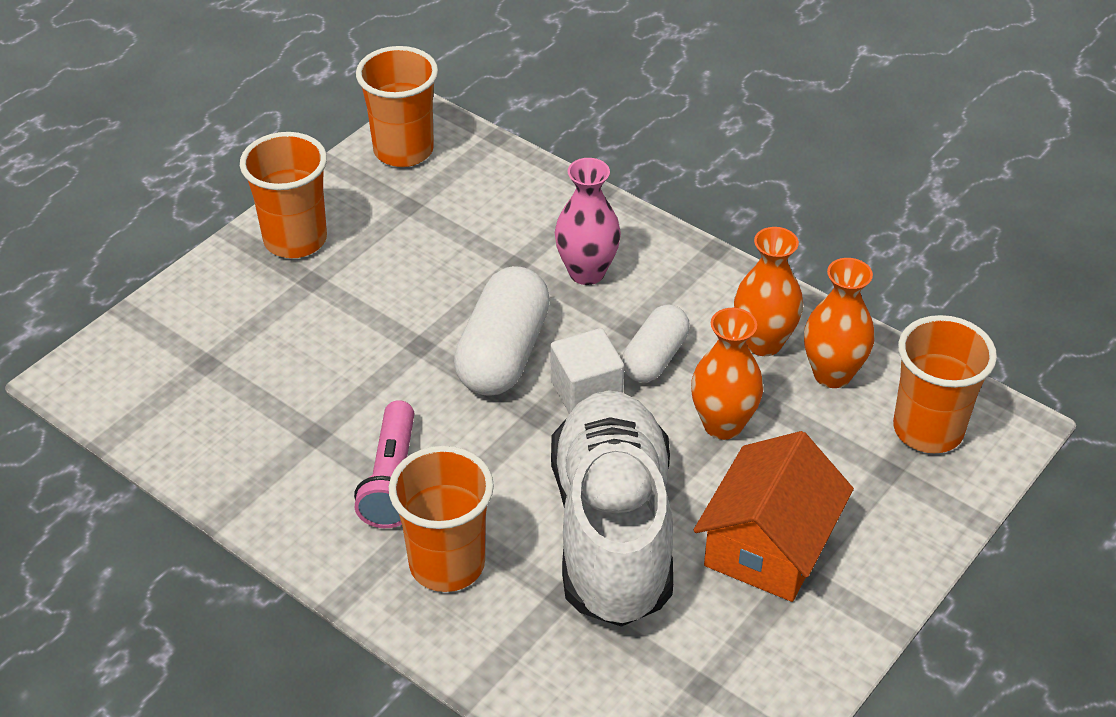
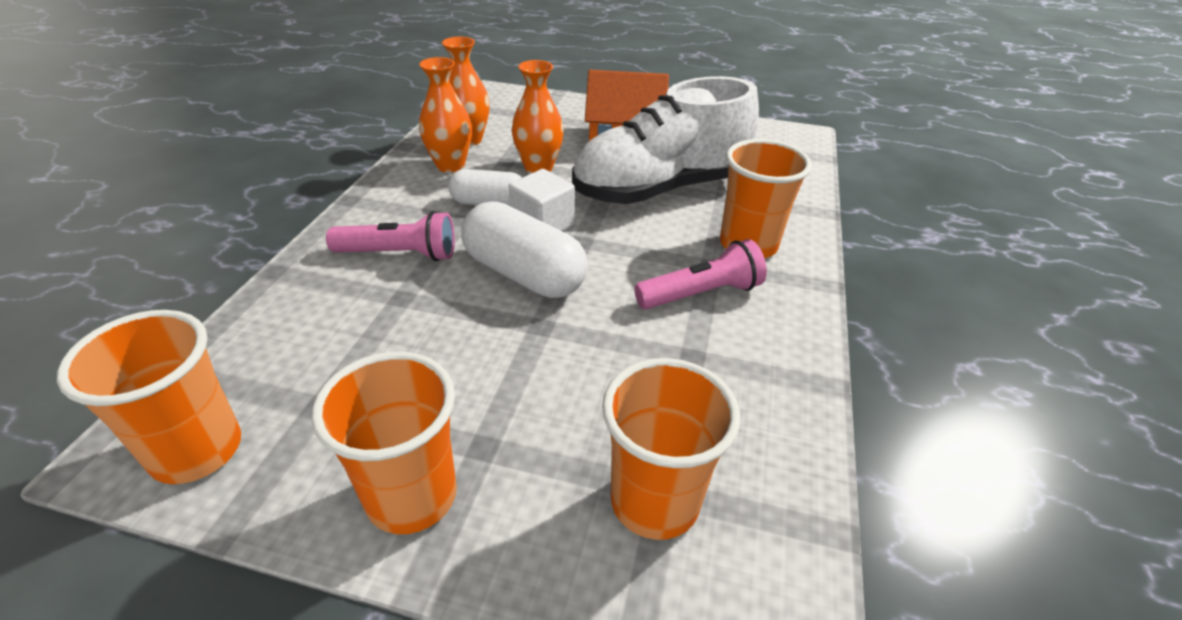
camera: 115 degrees left, 5 degrees down
(503, 353) = (524, 274): white capsule -> white capsule turned 45 degrees clockwise
(587, 272) = (399, 254): pink vase -> pink flashlight
(928, 430) = (500, 109): orange cup -> orange cup (654, 501)

